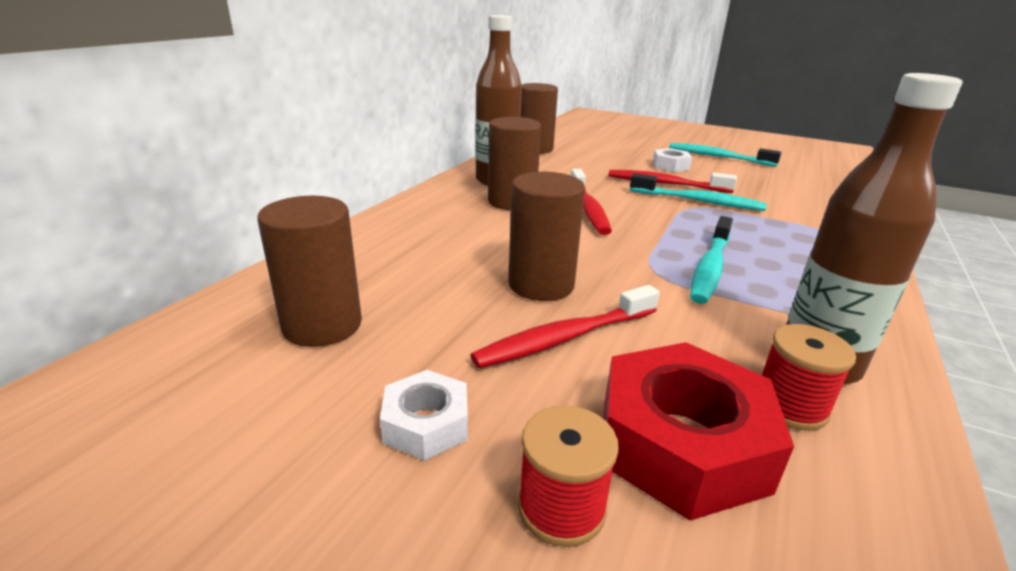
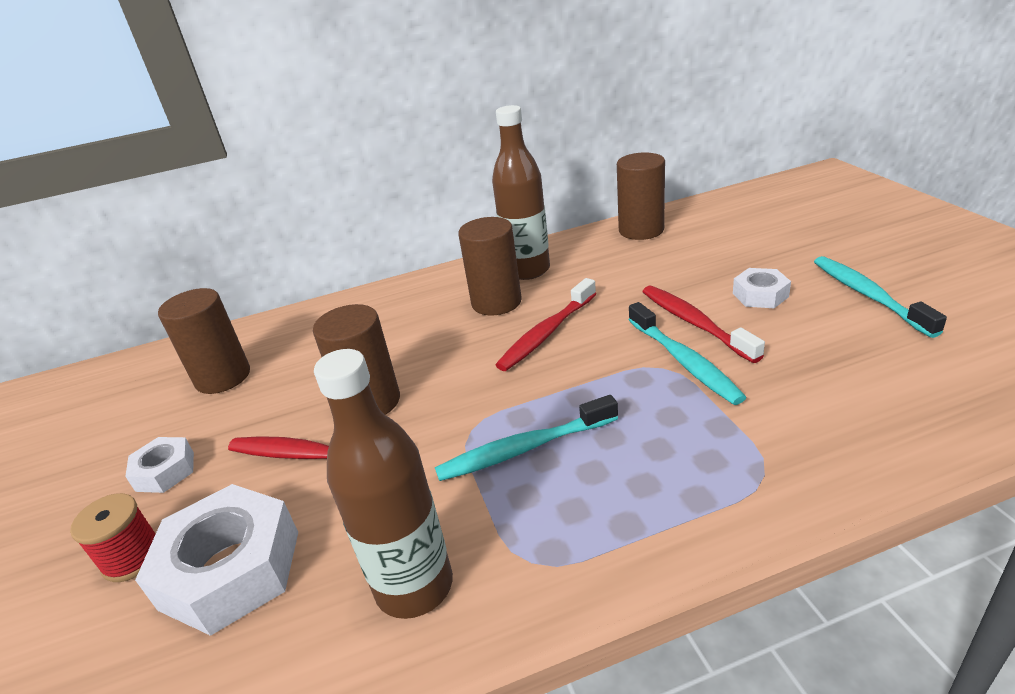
camera: 50 degrees right, 5 degrees up
(681, 443) = (231, 569): red nut -> white nut
(790, 406) = (328, 598): red spool -> none

